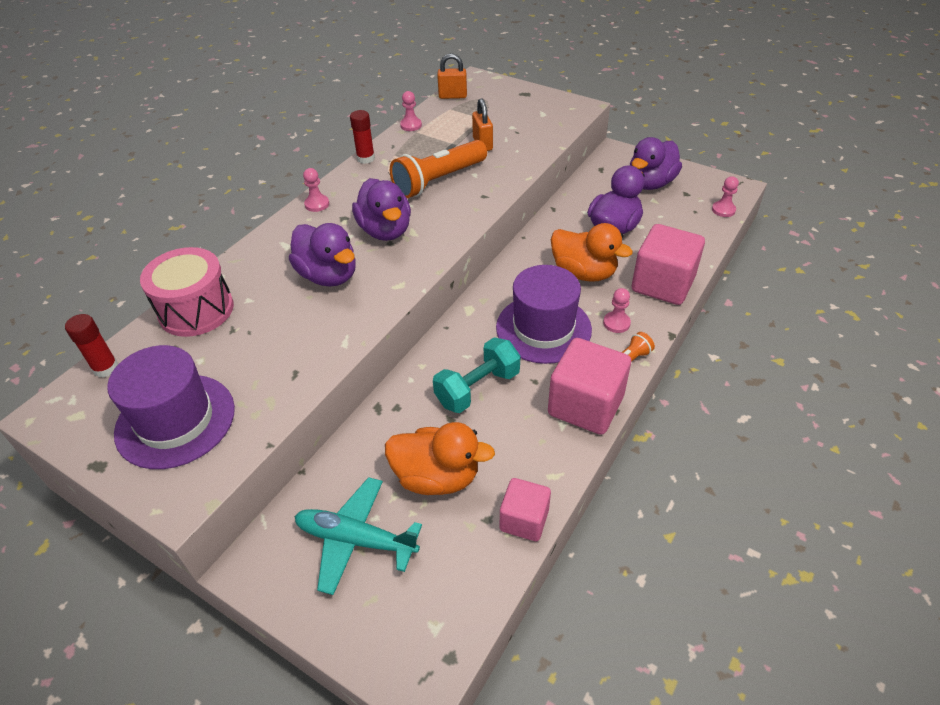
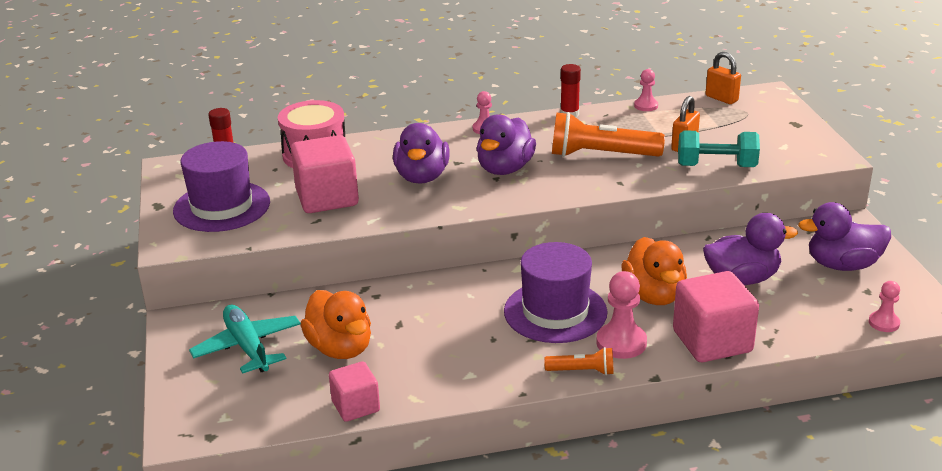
camera: 45 degrees right, 15 degrees down
(477, 388) = (445, 318): turquoise dumbbell -> turquoise dumbbell (716, 166)
(585, 405) = (505, 375): pink cube -> pink cube (327, 198)
(616, 323) = (621, 343): pink pawn -> pink pawn, size x1.66

